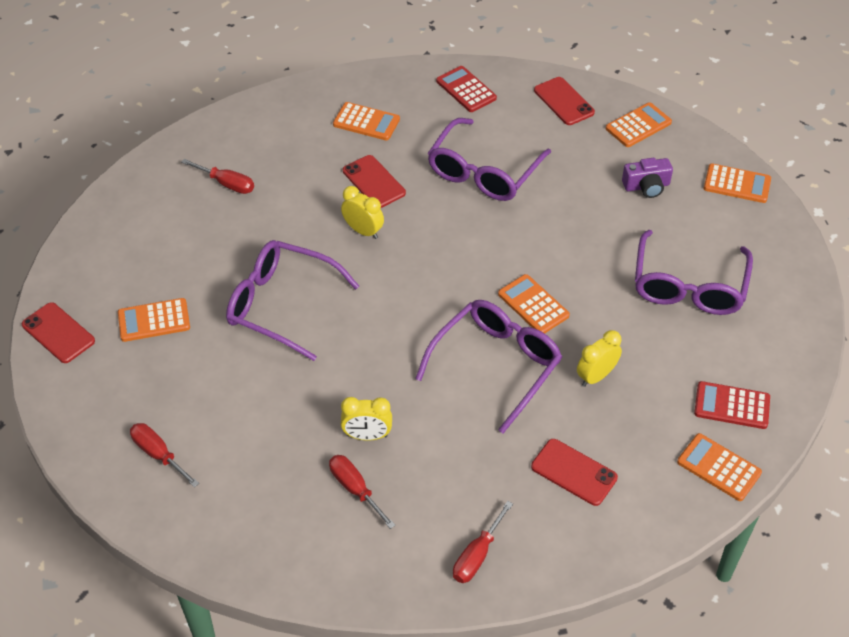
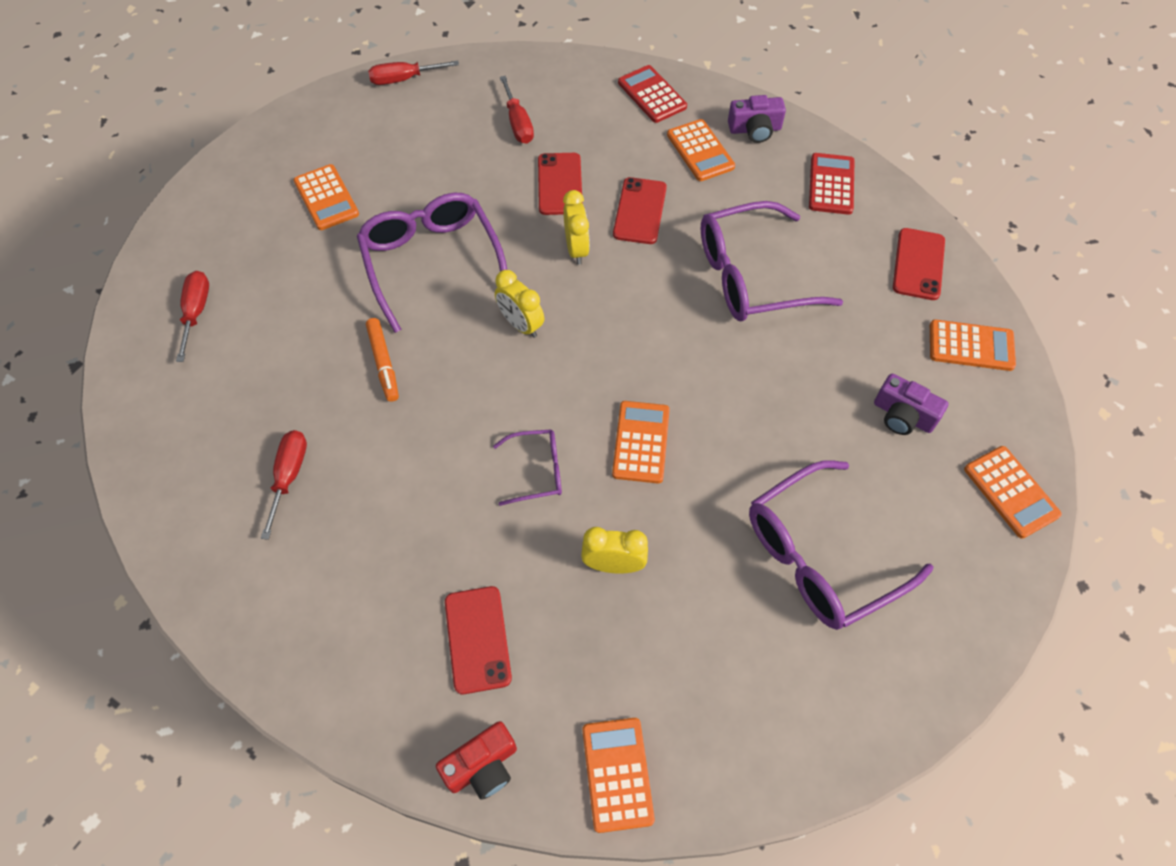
camera: 45 degrees right, 10 degrees up
(58, 333) = (253, 154): red phone -> red phone (560, 184)
(154, 320) = (326, 198): orange calculator -> orange calculator turned 150 degrees counterclockwise
(329, 383) = (383, 363): none -> orange marker
(367, 436) = (355, 437): yellow clock -> yellow clock (521, 325)
(383, 87) = (755, 129): none -> purple camera
(477, 555) = (303, 634): red screwdriver -> red screwdriver (404, 79)
(496, 365) = (537, 471): purple glasses -> purple glasses, size x0.51
(653, 525) = (482, 766): none -> red camera
(732, 406) = (711, 723): red calculator -> red calculator (652, 95)

